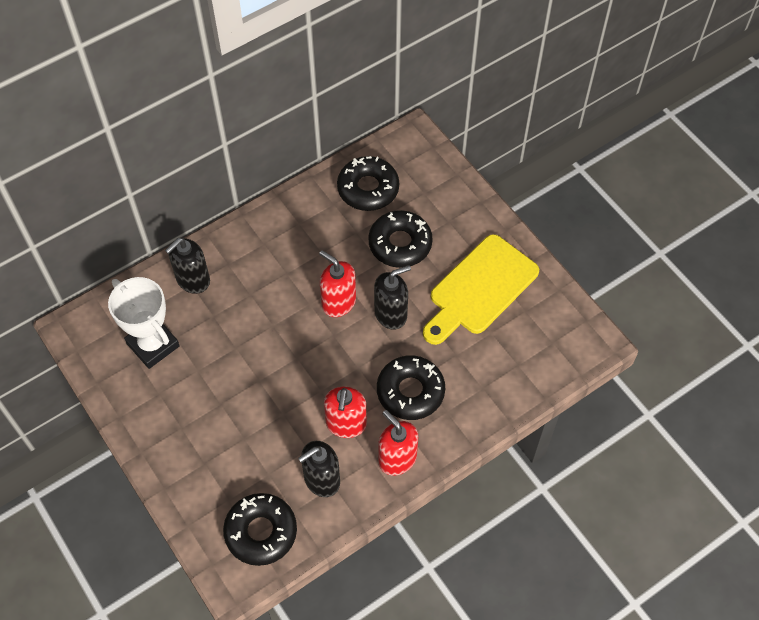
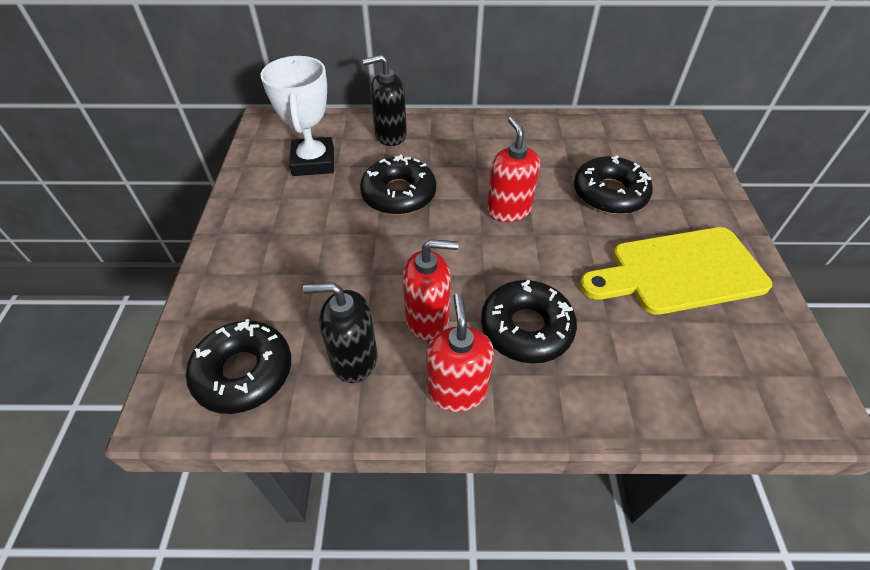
camera: 35 degrees right, 10 degrees down
(346, 424) = (428, 319): red soap dispenser -> red soap dispenser turned 135 degrees counterclockwise
(368, 189) = (605, 141): black donut -> black donut (399, 194)
(391, 314) = (557, 245): black soap dispenser -> none

